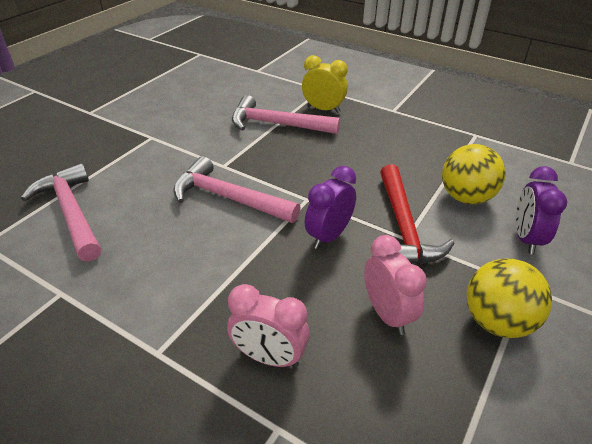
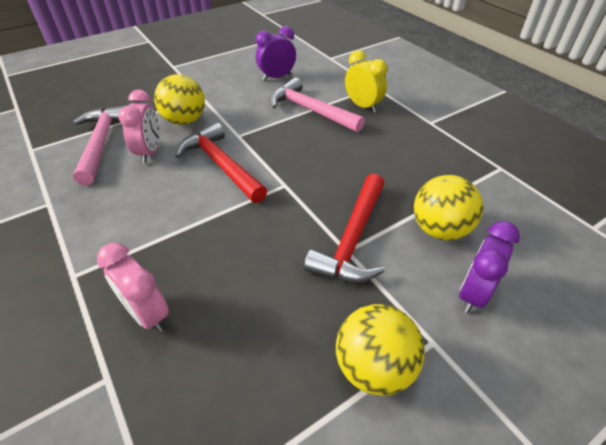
camera: 25 degrees right, 5 degrees up
(152, 165) = (185, 121): none -> yellow ball
(229, 198) = (221, 165): pink hammer -> red hammer
(329, 236) = (277, 225): purple clock -> purple clock (277, 77)
(387, 314) = (273, 316): pink clock -> pink clock (150, 152)

